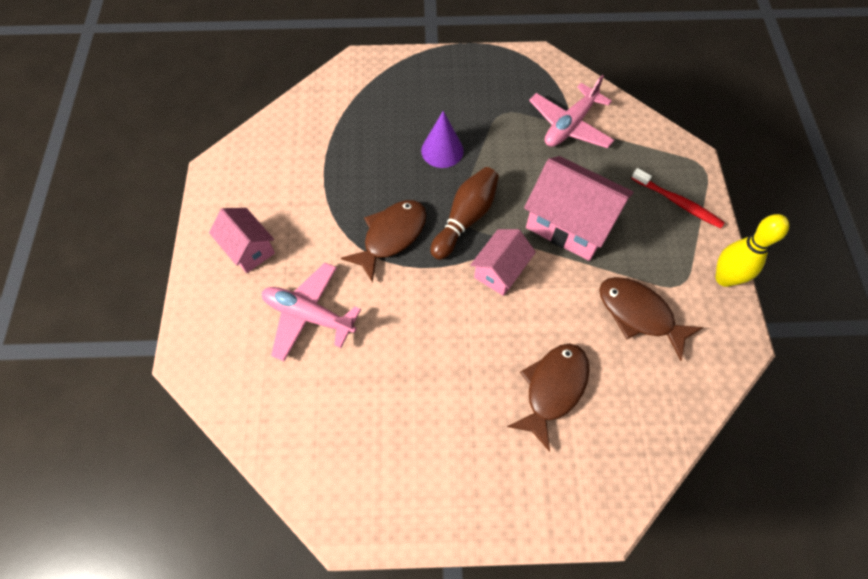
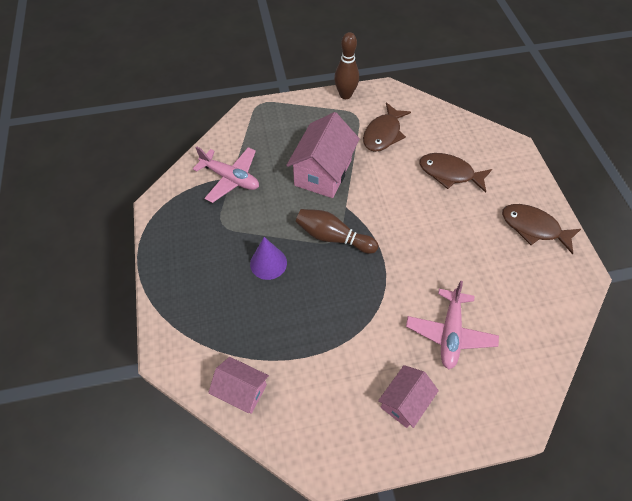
camera: 100 degrees left, 5 degrees down
(391, 236) = (362, 286): brown fish -> brown fish (533, 228)
(500, 271) = (373, 210): pink house -> pink house (242, 390)
(677, 202) = (292, 116): red toothbrush -> none
(724, 278) = (345, 95): yellow bowling pin -> brown bowling pin

